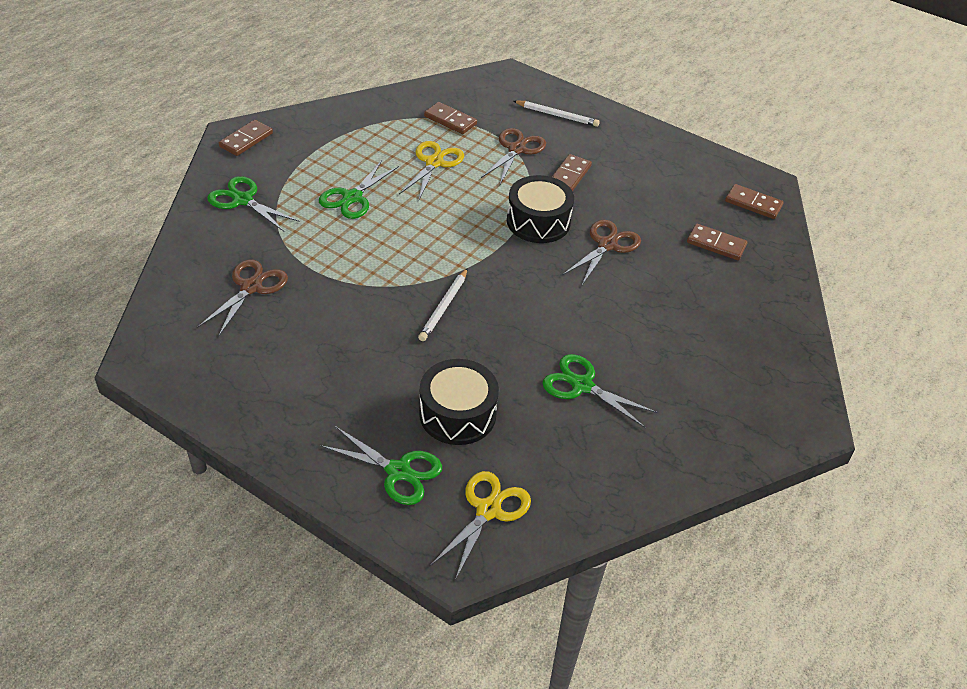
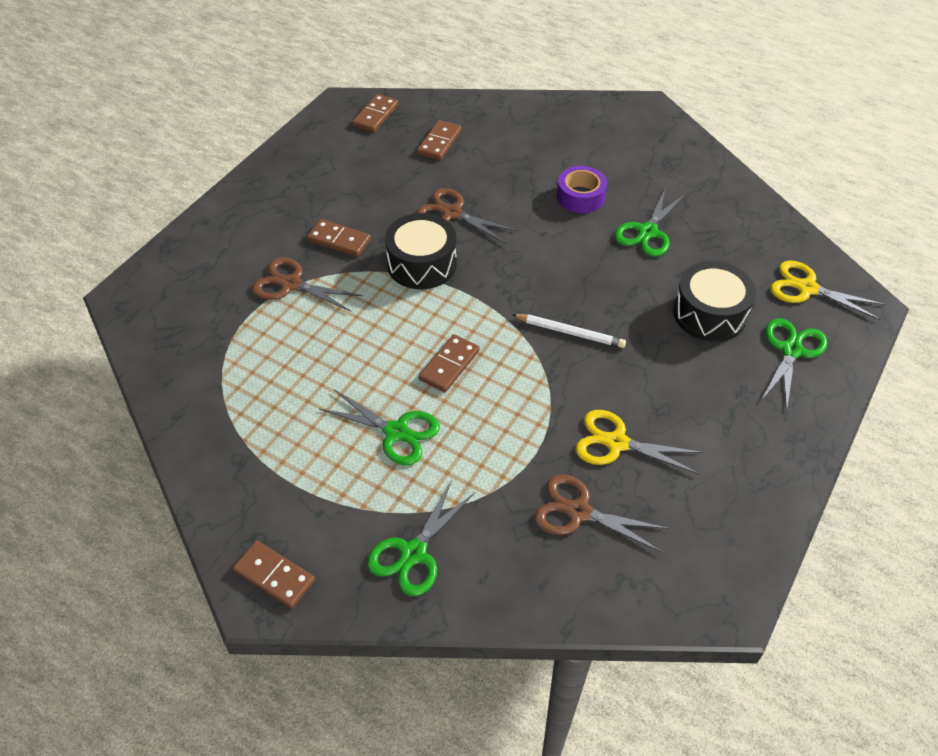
camera: 90 degrees left, 5 degrees up
(434, 163) = (320, 358): yellow scissors -> yellow scissors (616, 443)
(450, 120) = (229, 348): brown domino -> brown domino (449, 365)
(557, 115) = (221, 250): white pencil -> none
(637, 340) = (580, 196): none -> purple tape

